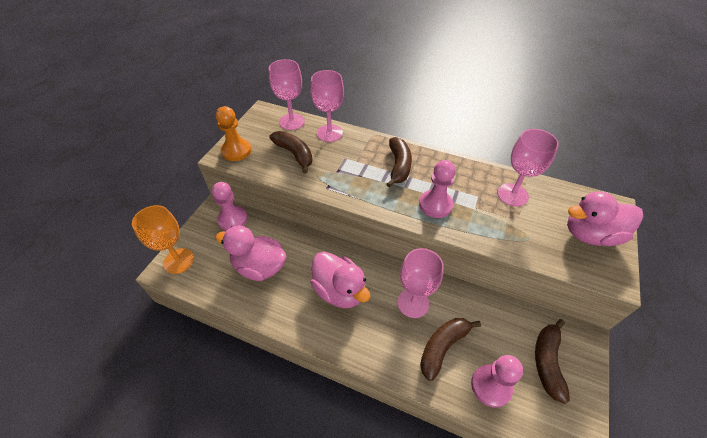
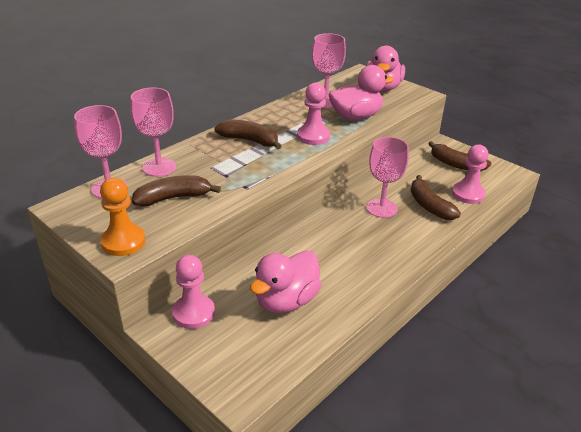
camera: 70 degrees left, 15 degrees down
(179, 261) = (232, 378): orange goblet -> none
(339, 291) = (348, 248): pink duck -> pink duck (356, 116)

